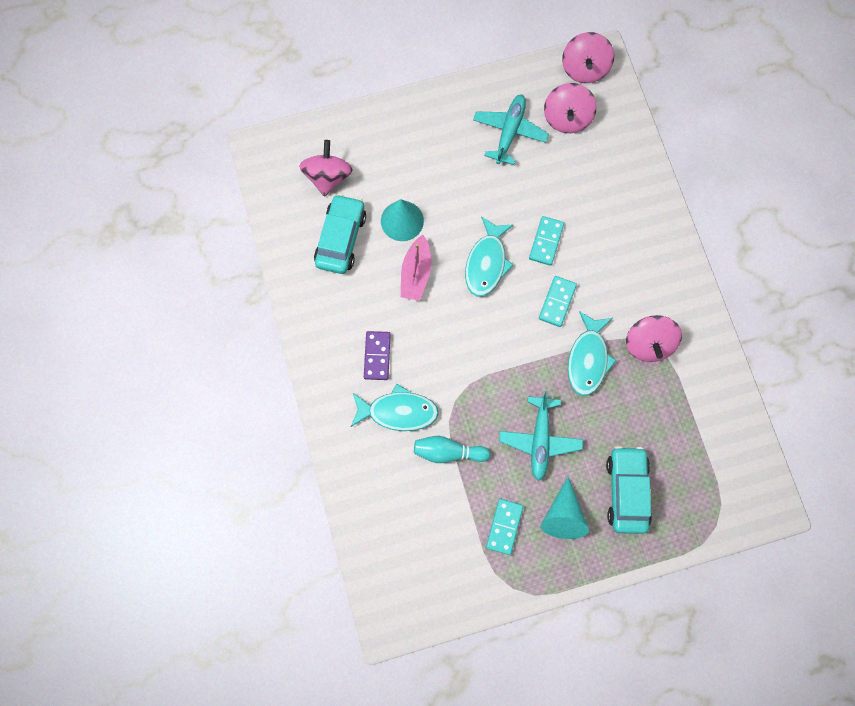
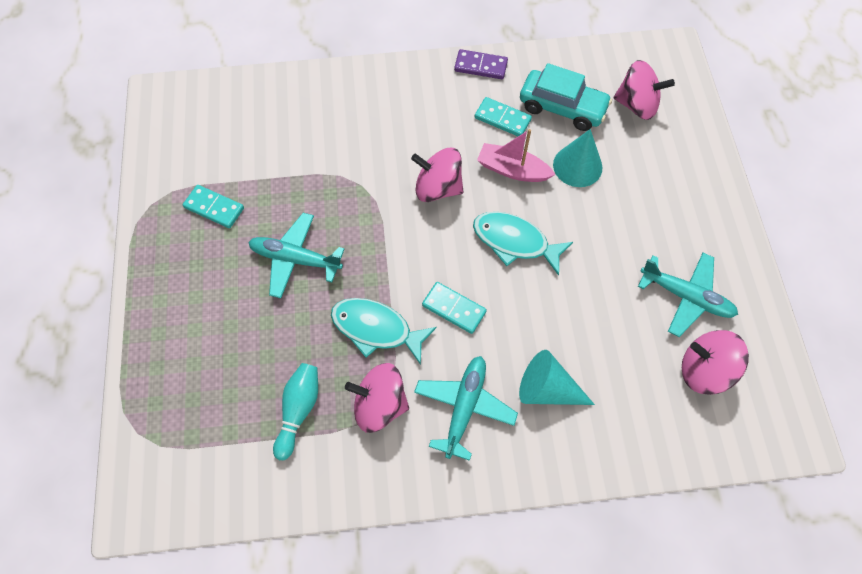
camera: 100 degrees right, 10 degrees down
(377, 356) = (425, 122): purple domino -> purple domino (480, 66)
(398, 411) = (362, 132): turquoise fish -> none
(448, 452) = (307, 169): turquoise bowling pin -> turquoise bowling pin (299, 410)
(546, 241) = (533, 311): turquoise domino -> turquoise domino (502, 119)
(563, 515) = (206, 266): turquoise cone -> turquoise cone (547, 389)
(584, 68) = (780, 408): pink spinning top -> pink spinning top (438, 188)
(626, 491) = (211, 338): turquoise car -> none
(635, 282) = (464, 407): none -> turquoise plane

